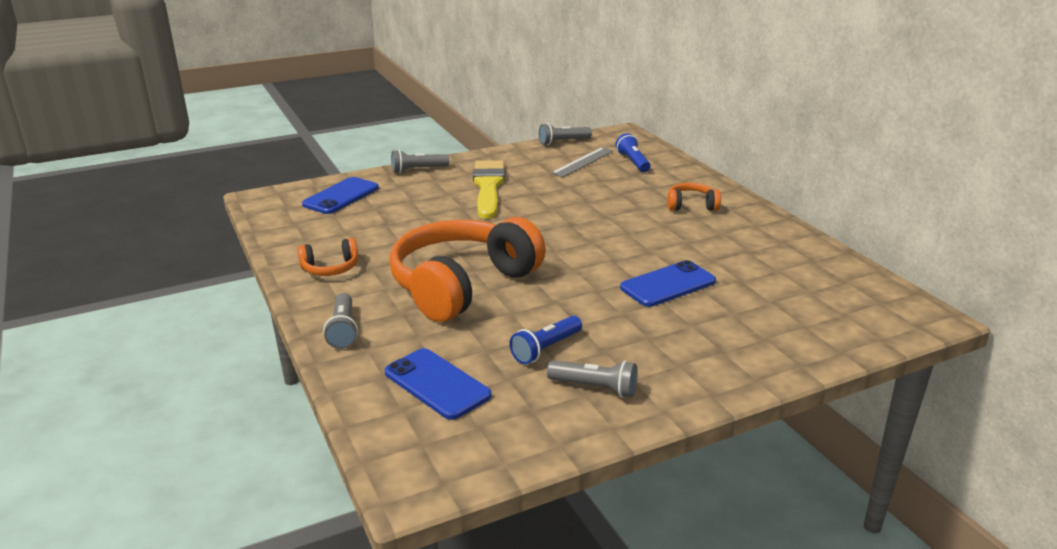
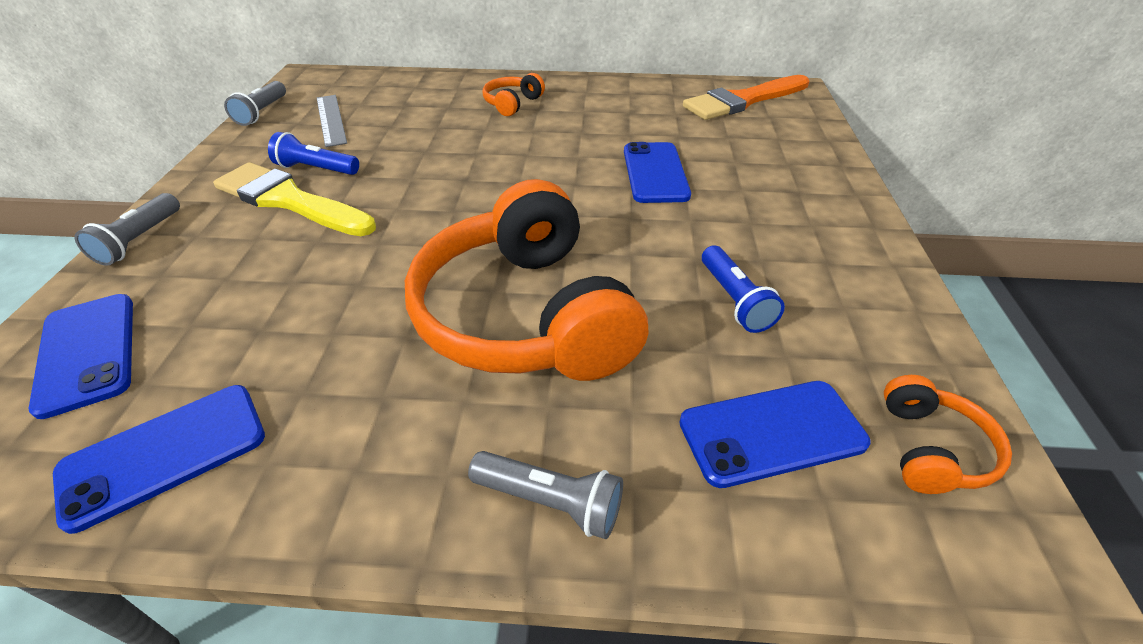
camera: 60 degrees left, 15 degrees up
(304, 236) = (164, 454): none -> blue phone
(330, 268) = (326, 452): orange headphones -> orange headphones (931, 448)
(595, 388) = (835, 294): grey flashlight -> none
(633, 162) = (378, 95): blue flashlight -> blue flashlight (316, 169)
(855, 295) = (743, 101): none -> orange brush

